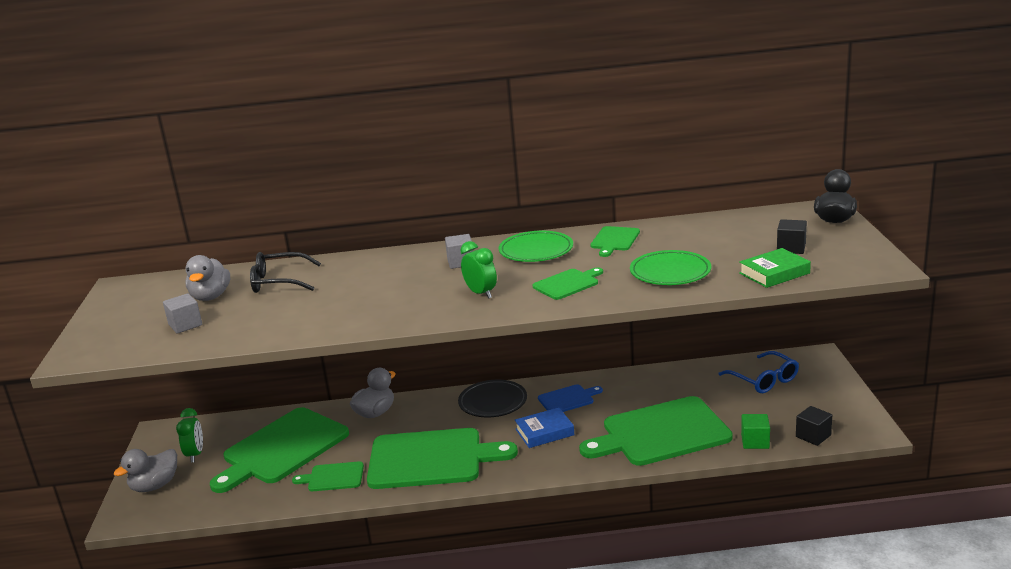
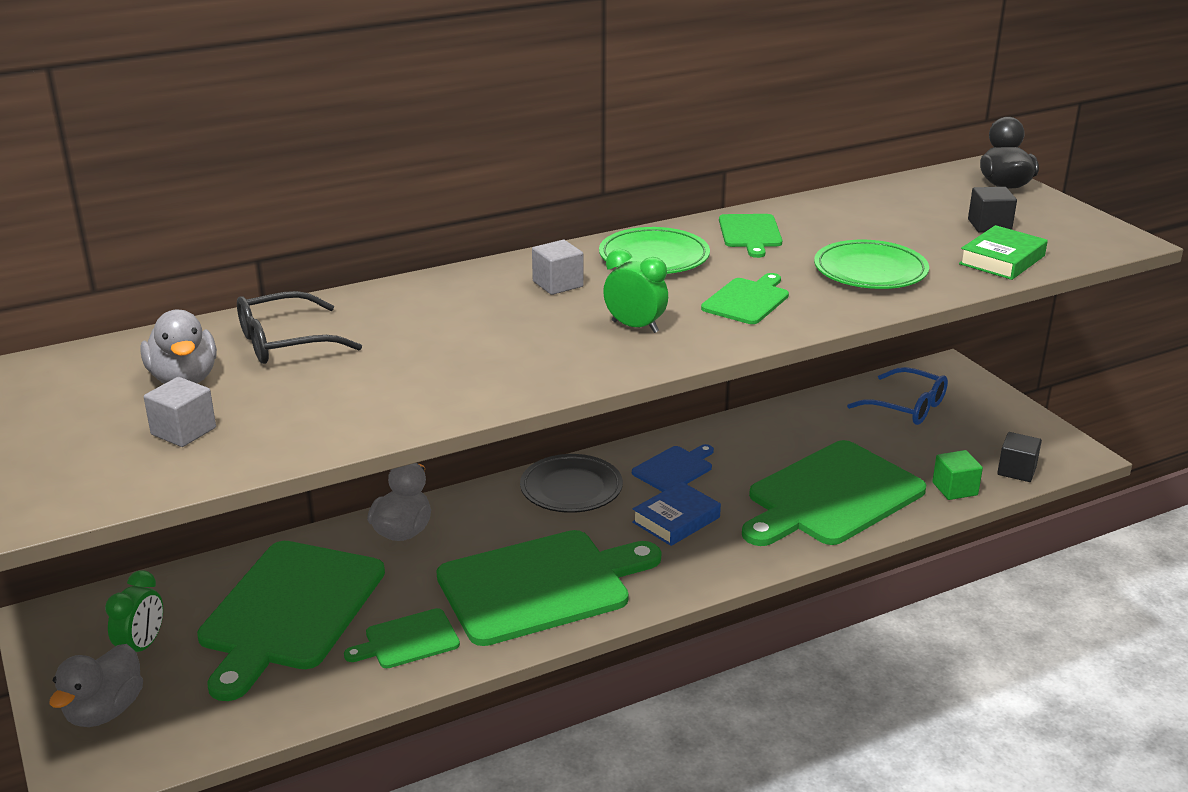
camera: 25 degrees left, 5 degrees up
(195, 454) = (142, 646): green clock -> green clock turned 45 degrees clockwise

